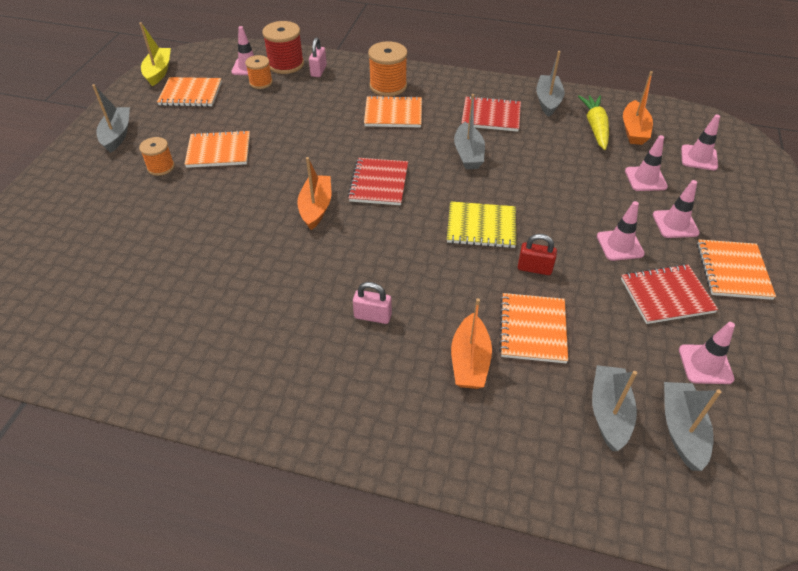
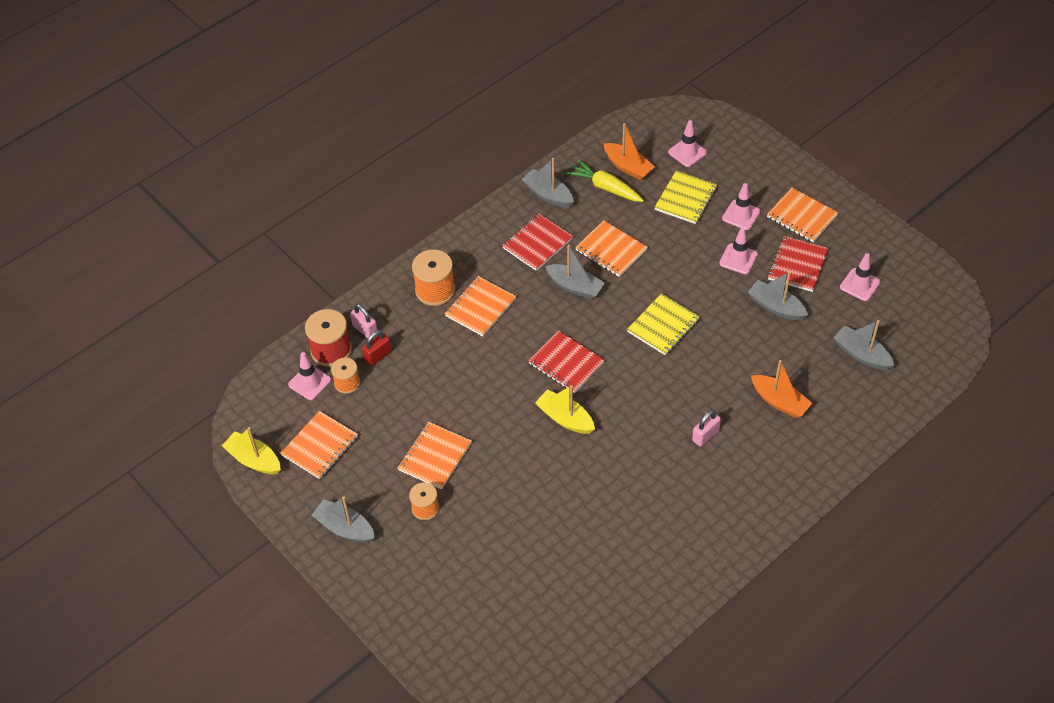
camera: 55 degrees left, 5 degrees up
(316, 207) = (565, 418): orange boat -> yellow boat
(532, 329) = (776, 353): orange notebook -> orange notebook (611, 250)
(534, 268) = (725, 320): red padlock -> red padlock (378, 356)
(645, 179) = (685, 199): pink traffic cone -> yellow notebook
(681, 430) = (893, 328): grey boat -> grey boat (776, 307)

